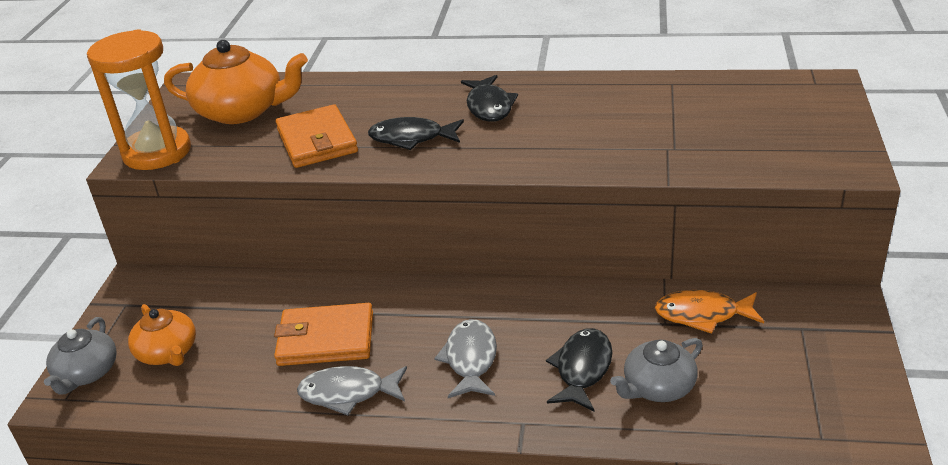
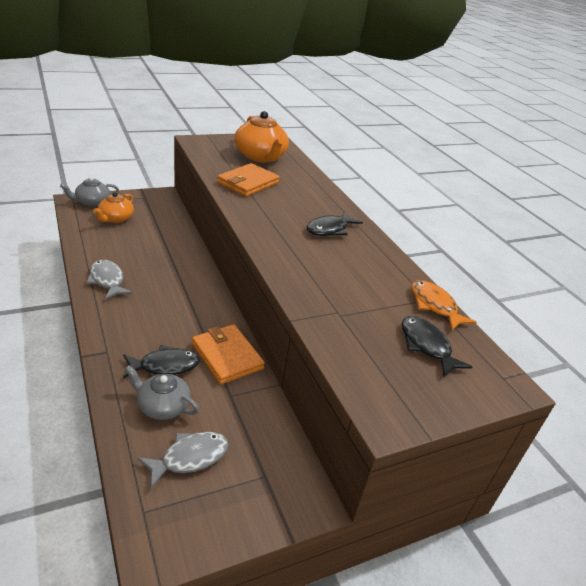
camera: 50 degrees right, 0 degrees up
(157, 152) = (206, 145): orange hourglass -> none
(325, 339) = (147, 261): orange wallet -> orange wallet (227, 356)
(411, 138) = (273, 210): black fish -> black fish (426, 346)
(470, 359) = (153, 317): grey fish -> grey fish (190, 458)
(702, 315) = (250, 413): orange fish -> orange fish (434, 305)

